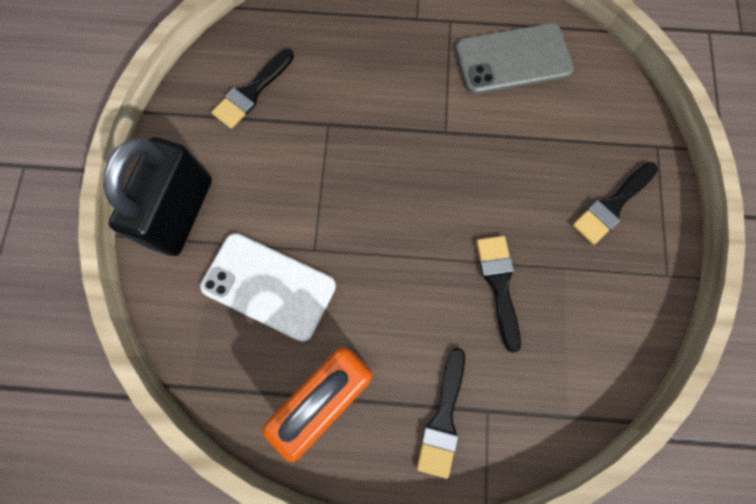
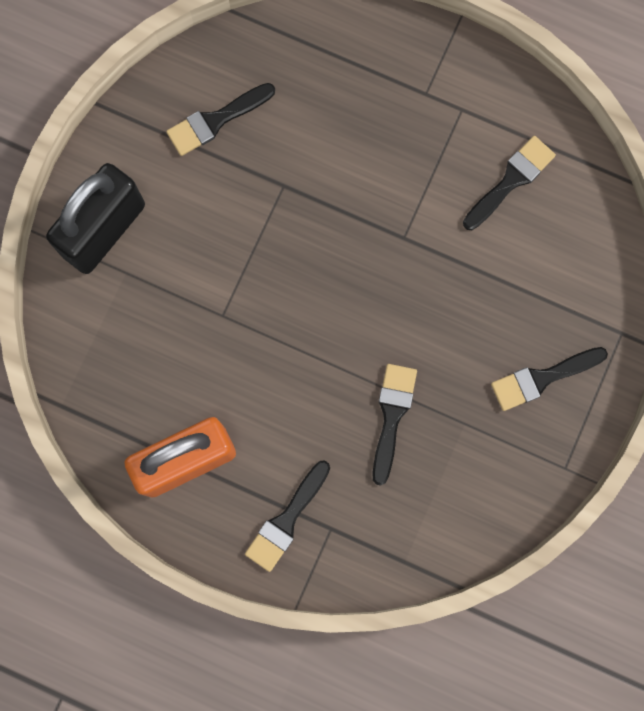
camera: 20 degrees right, 5 degrees up
(269, 286) = (166, 336): white phone -> none
(513, 59) = (511, 180): grey phone -> black brush

